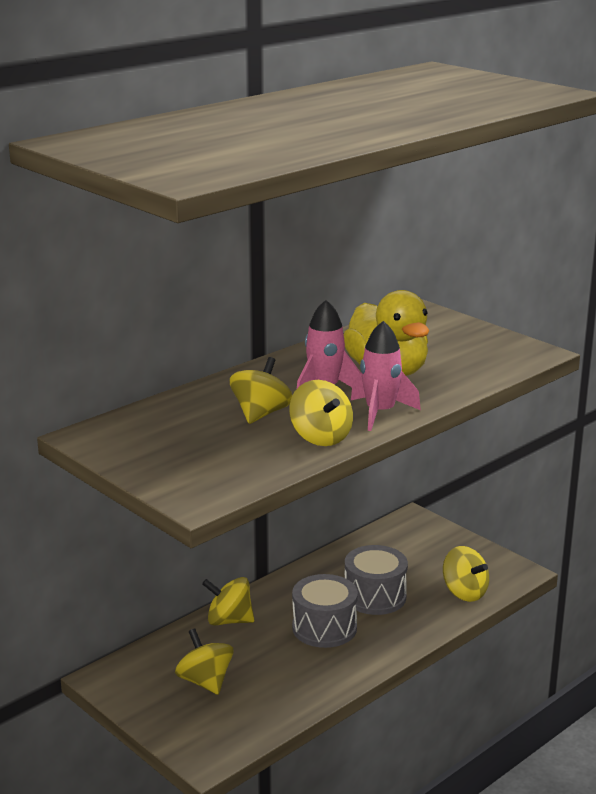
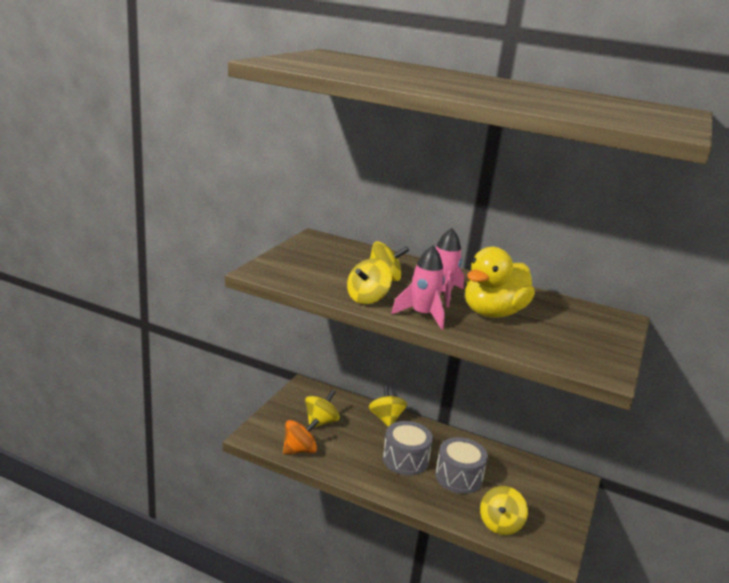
camera: 65 degrees right, 0 degrees up
(261, 716) = (299, 450): none -> orange spinning top

